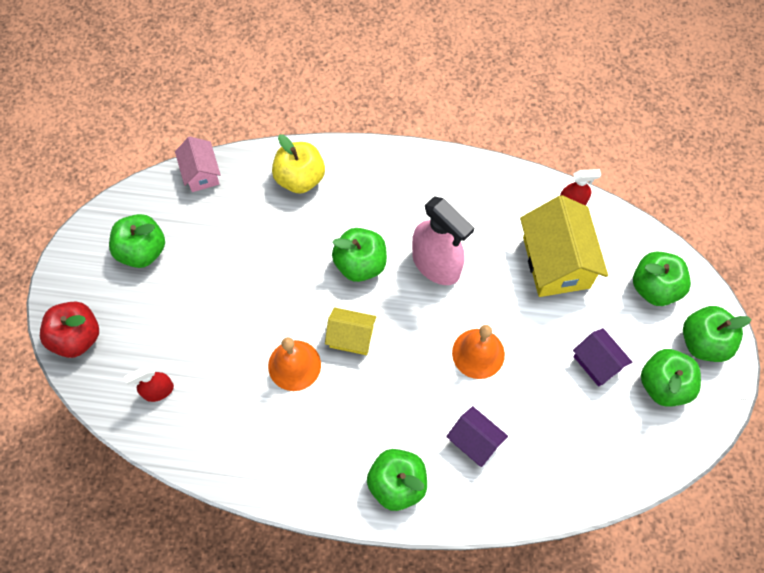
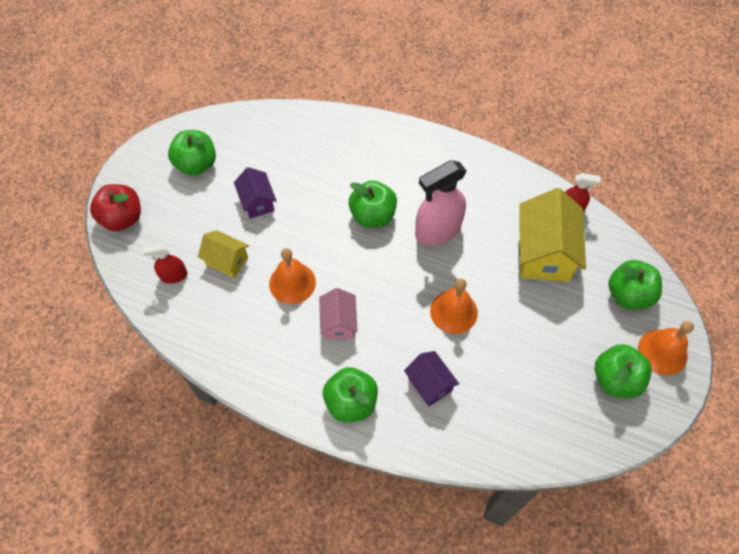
camera: 15 degrees right, 5 degrees down
(201, 173) = (262, 116): pink house -> pink house (338, 322)
(300, 178) = (342, 137): yellow apple -> none
(351, 337) = (347, 272): yellow house -> yellow house (227, 260)
(436, 264) = (437, 231): pink spray bottle -> pink spray bottle turned 90 degrees clockwise
(597, 363) = (558, 345): purple house -> purple house (257, 202)
(704, 342) = (662, 351): green apple -> orange bell

